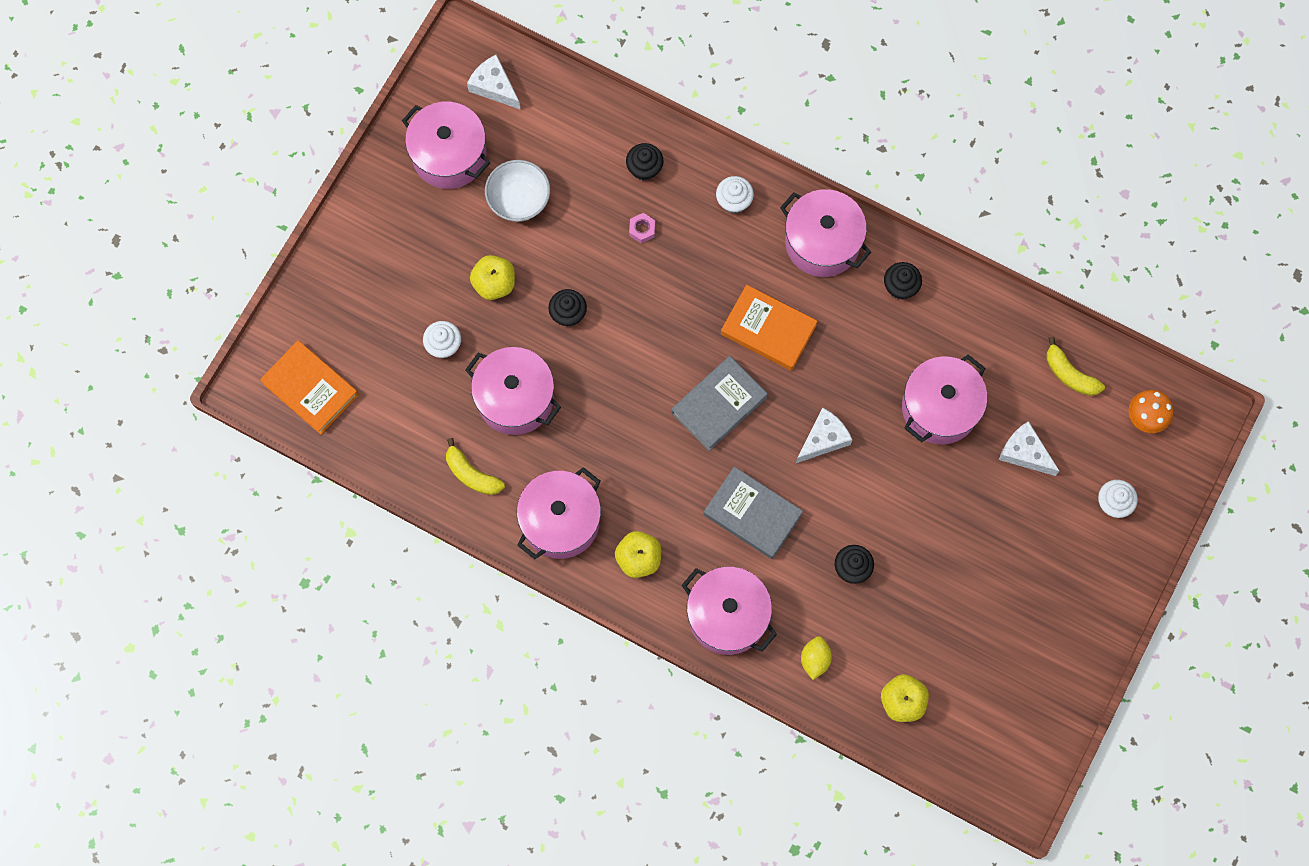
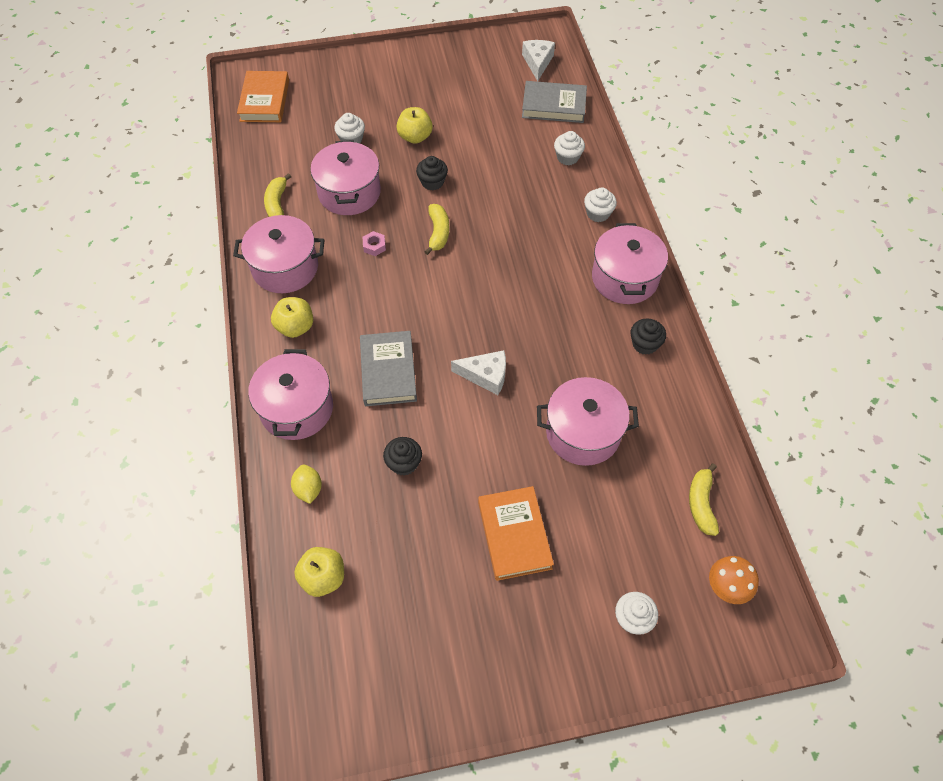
camera: 50 degrees right, 15 degrees down
(449, 155) = (474, 70): pink pot -> none
(519, 200) = (480, 115): white bowl -> none
(635, 357) = (438, 232): none -> yellow banana
(642, 229) = (527, 181): pink nut -> pink nut (374, 246)
(644, 168) = (567, 157): black cupcake -> white cupcake
(719, 405) = (450, 298): grey book -> grey book (554, 106)
(768, 330) = (531, 290): orange book -> orange book (514, 535)
(815, 659) = (308, 489): yellow lemon -> yellow lemon turned 75 degrees counterclockwise
(1024, 453) = (607, 518): white cheese -> none

